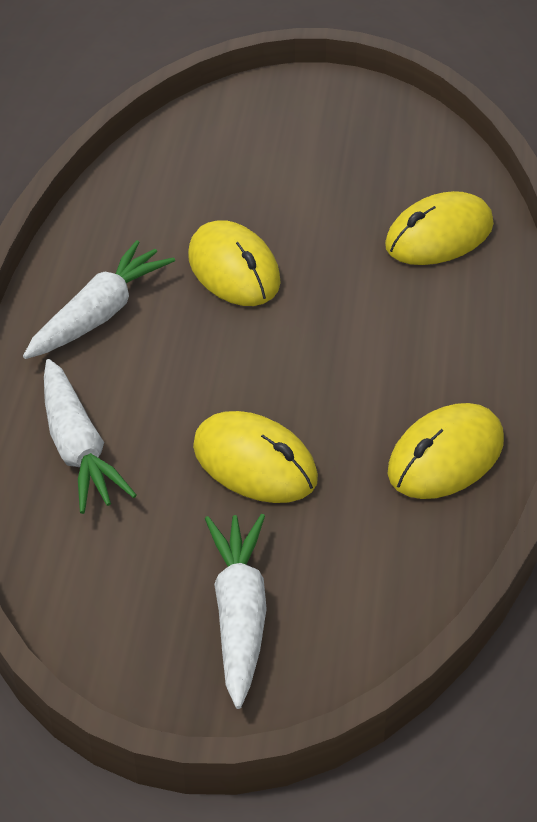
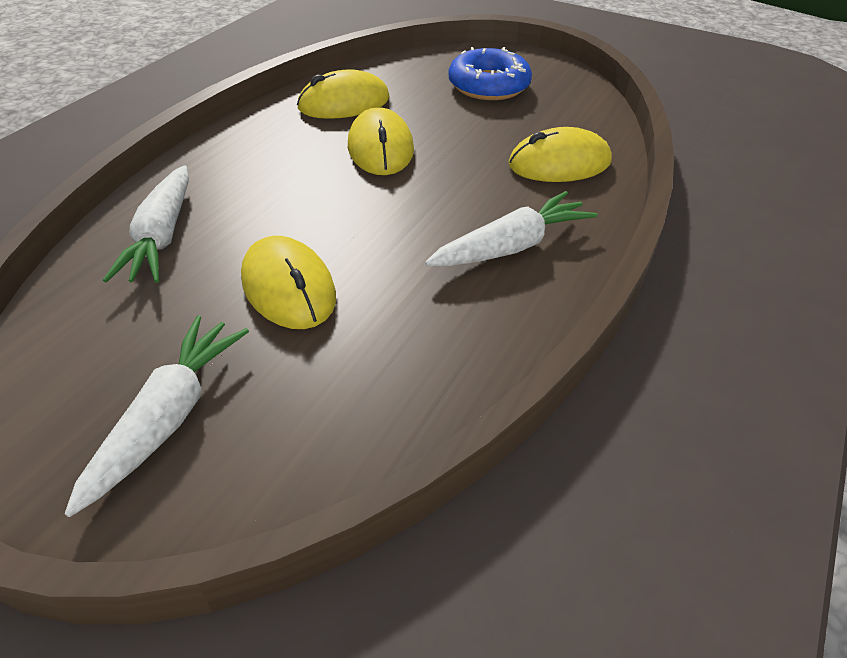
camera: 20 degrees right, 0 degrees up
(100, 314) = (260, 152): white carrot -> white carrot (512, 246)
(301, 143) = (489, 85): none -> blue donut
(445, 457) = (459, 332): yellow mouse -> yellow mouse (344, 103)

